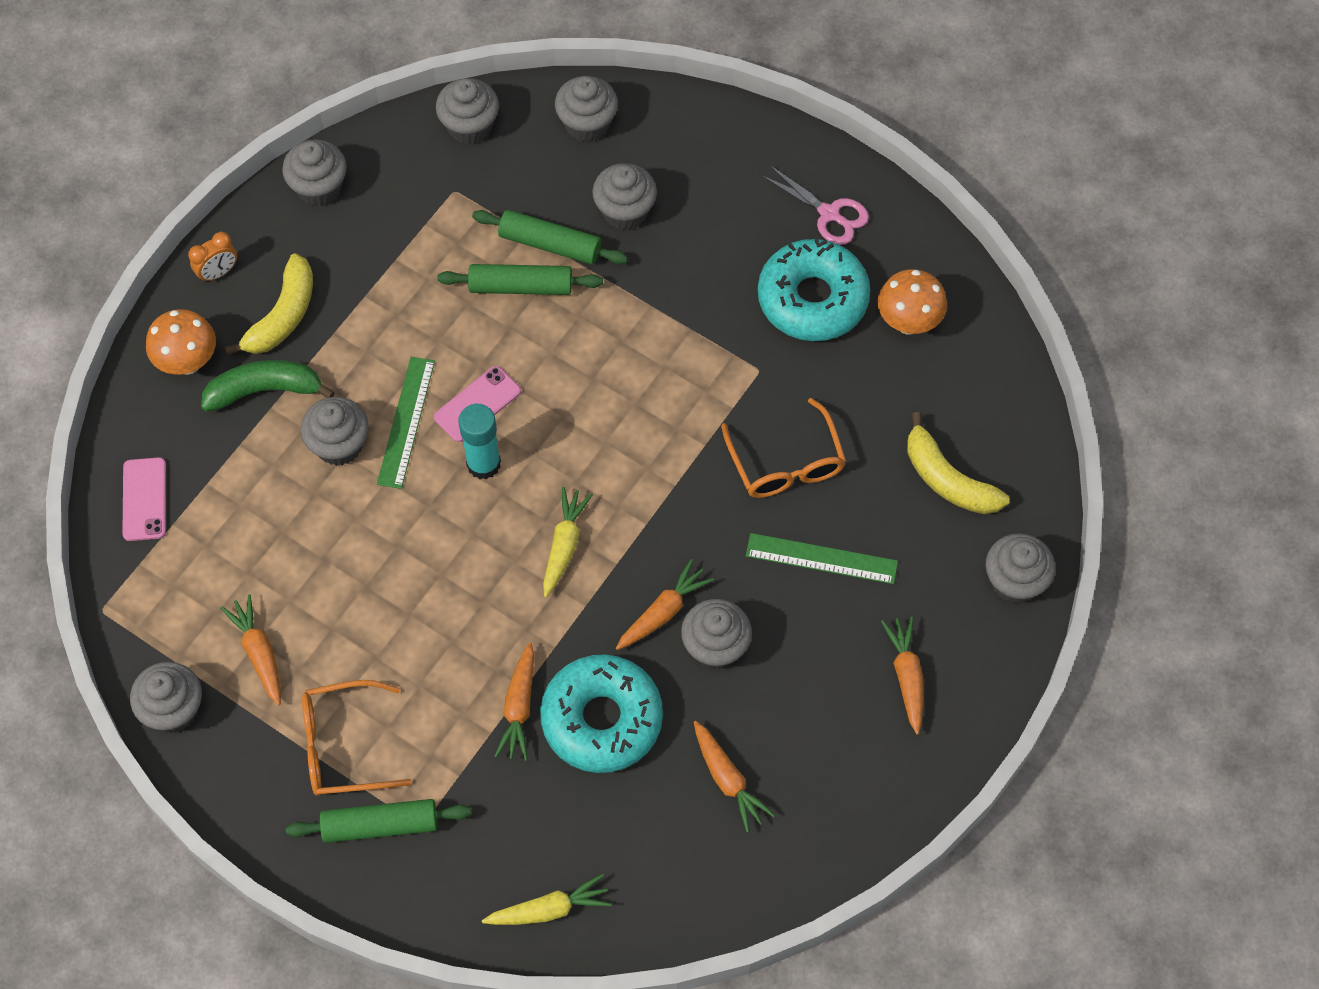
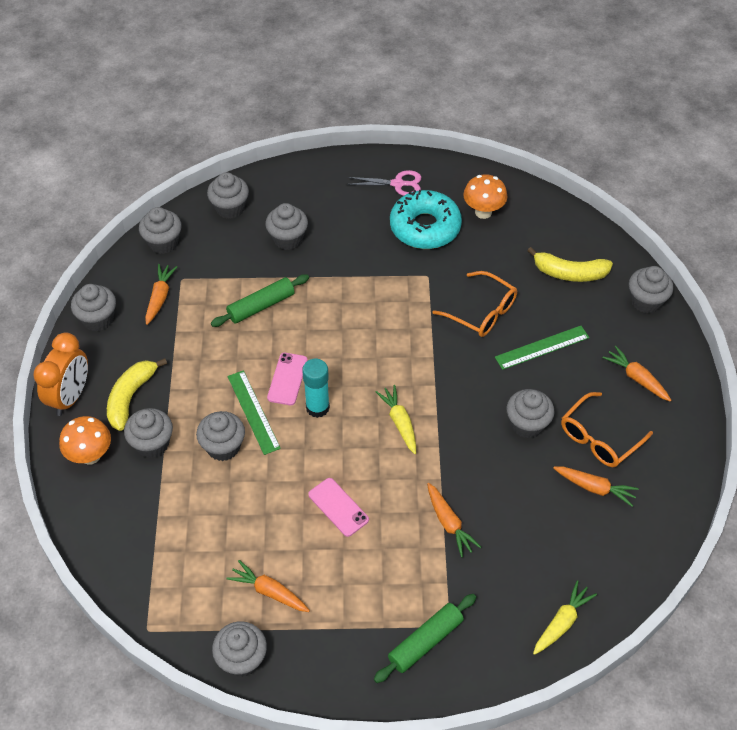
camera: 35 degrees left, 10 degrees down
(144, 499) = (124, 548): pink phone -> pink phone (338, 507)
(218, 273) = (70, 397): orange clock -> orange clock, size x1.88
(264, 390) = (152, 444): green banana -> grey cupcake
(283, 315) = (131, 397): yellow banana -> yellow banana turned 150 degrees counterclockwise
(343, 746) = (365, 611): orange glasses -> orange glasses (599, 438)
(550, 244) = (260, 276): green rolling pin -> none
(602, 719) = (500, 500): turquoise donut -> none
(663, 611) = (484, 423): orange carrot -> orange carrot (160, 297)

